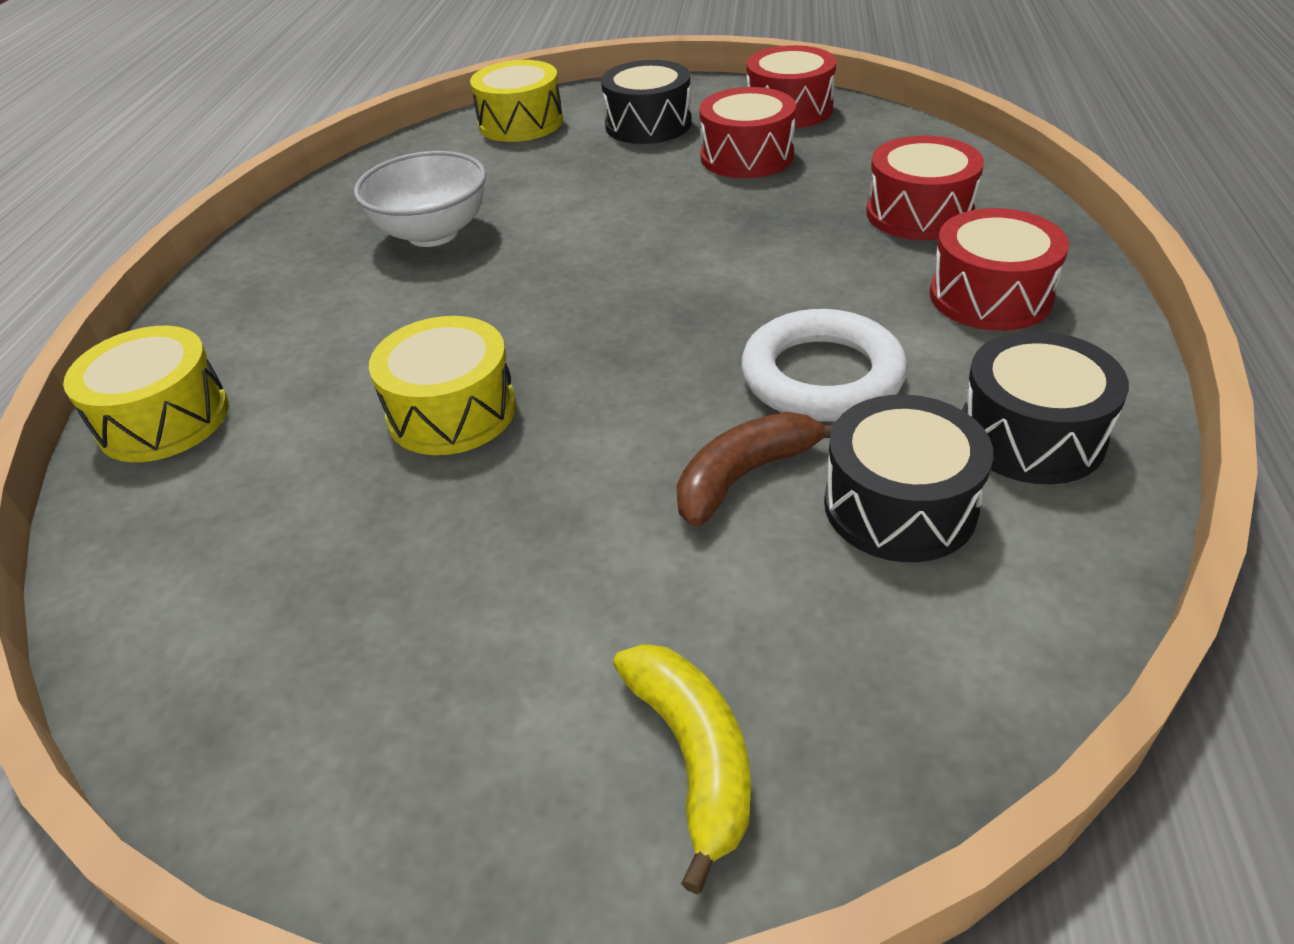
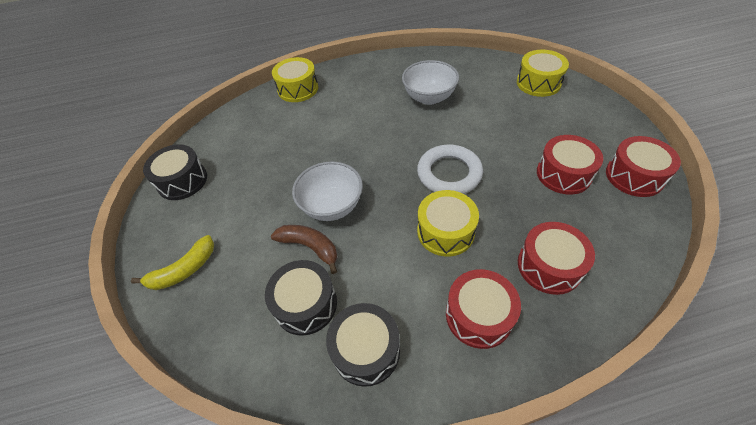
camera: 70 degrees right, 10 degrees up
(452, 411) = (321, 151): yellow drum -> yellow drum (445, 231)
(644, 422) = (332, 206): none -> white bowl
(648, 124) = (570, 125): black drum -> black drum (182, 181)
(822, 376) = (381, 256): white ring -> white ring (449, 173)

